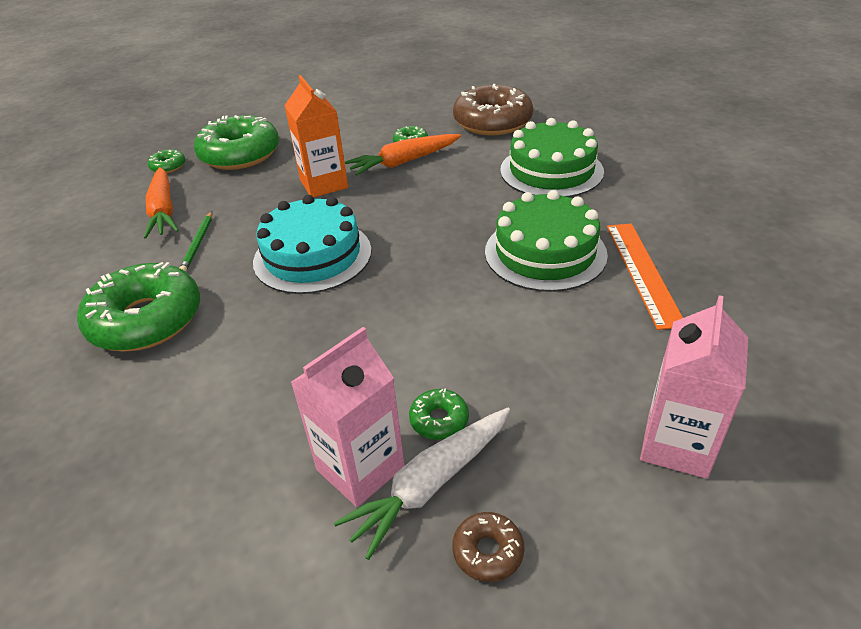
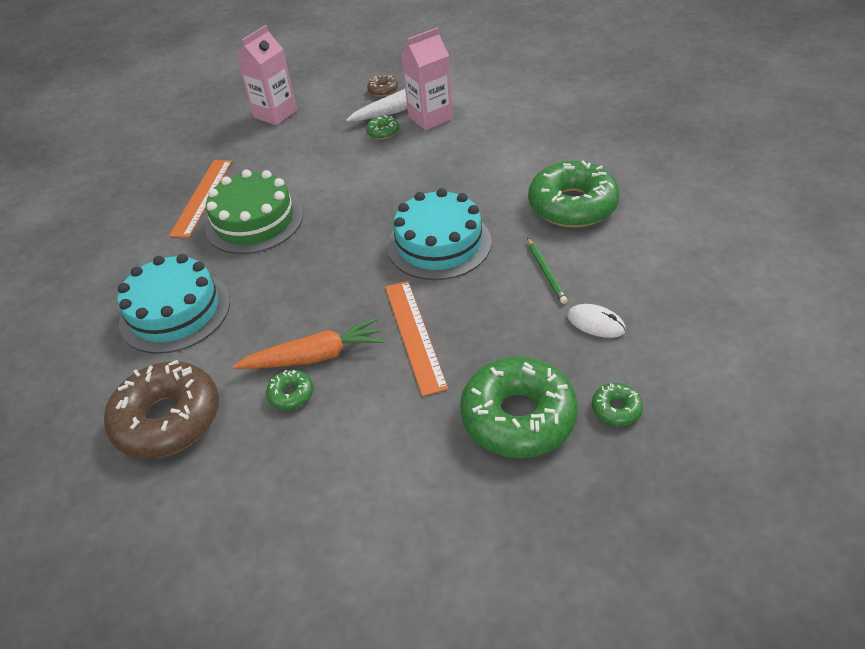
camera: 165 degrees left, 5 degrees up
(163, 211) = (596, 323): orange carrot -> white mouse
(198, 243) = (546, 272): green pencil -> green pencil turned 150 degrees clockwise
(324, 184) = (414, 335): orange carton -> orange ruler
(551, 171) = (175, 312): green cake -> turquoise cake

